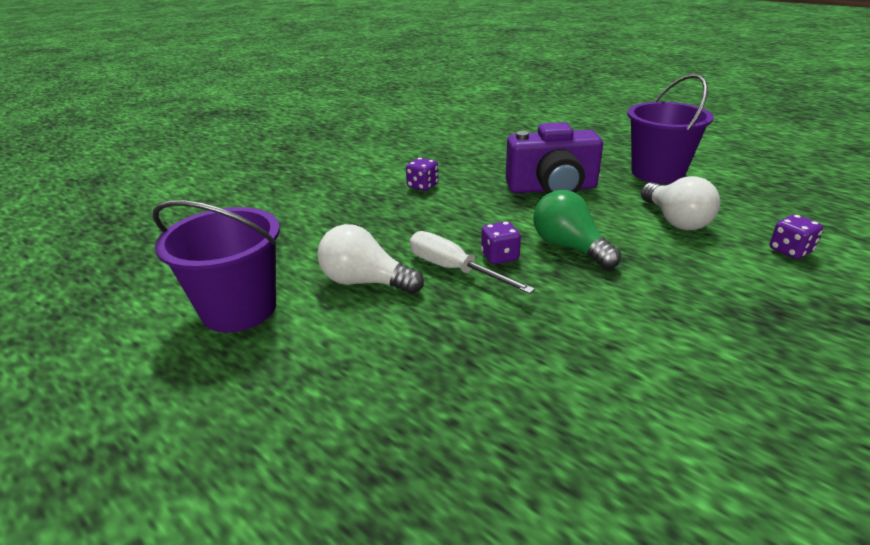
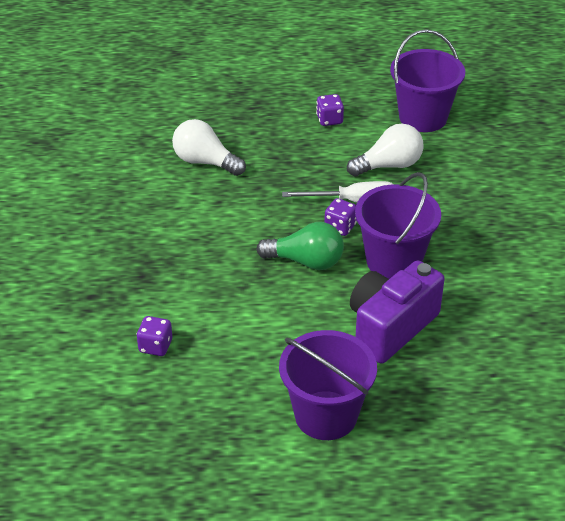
camera: 135 degrees right, 10 degrees up
(422, 186) = (494, 266): purple dice -> purple dice (329, 120)
(491, 217) = (393, 261): none -> purple bucket
(675, 220) = (257, 338): white light bulb -> white light bulb (205, 162)

